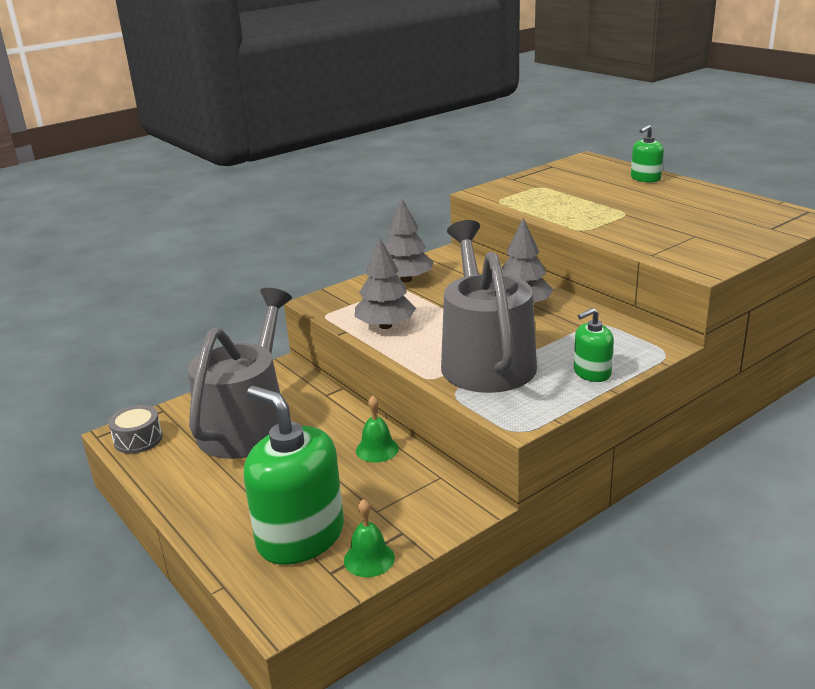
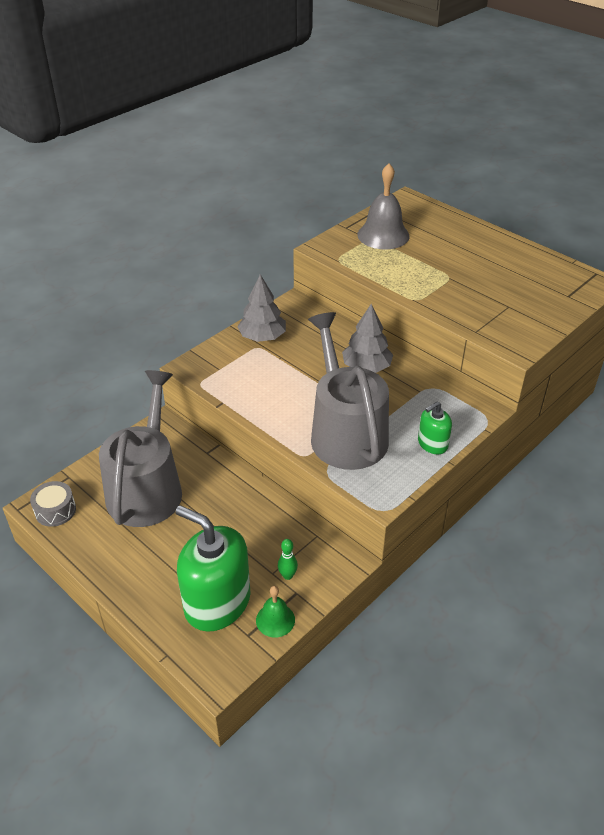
camera: 10 degrees left, 15 degrees up
(377, 449) = (261, 510): green bell -> none
(385, 326) = (255, 395): grey tree -> none
(395, 514) = (287, 575): none -> green bowling pin
(554, 184) = (383, 235): none -> grey bell
(645, 178) = (460, 228): green soap dispenser -> none

